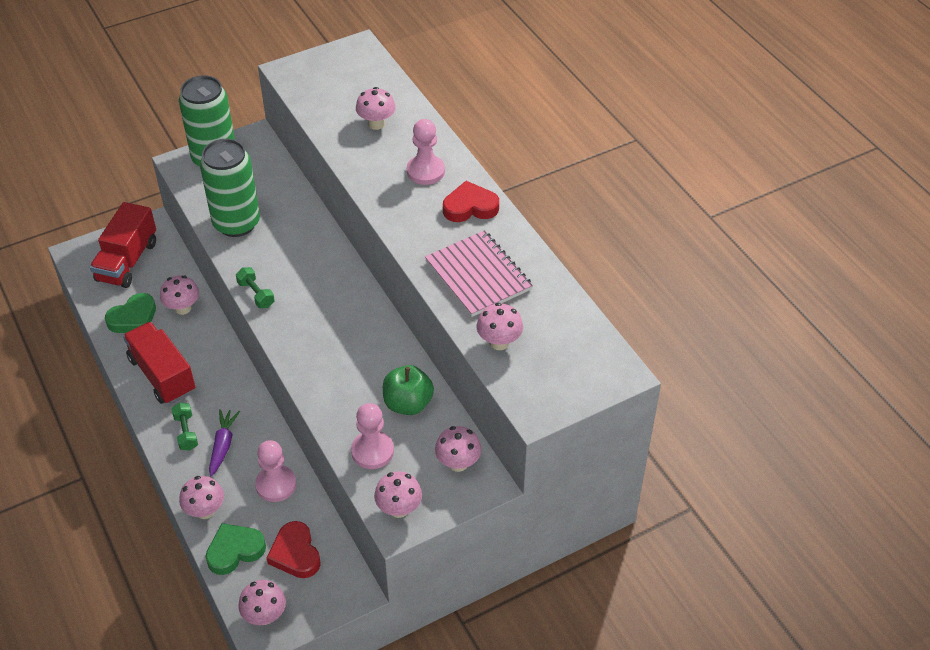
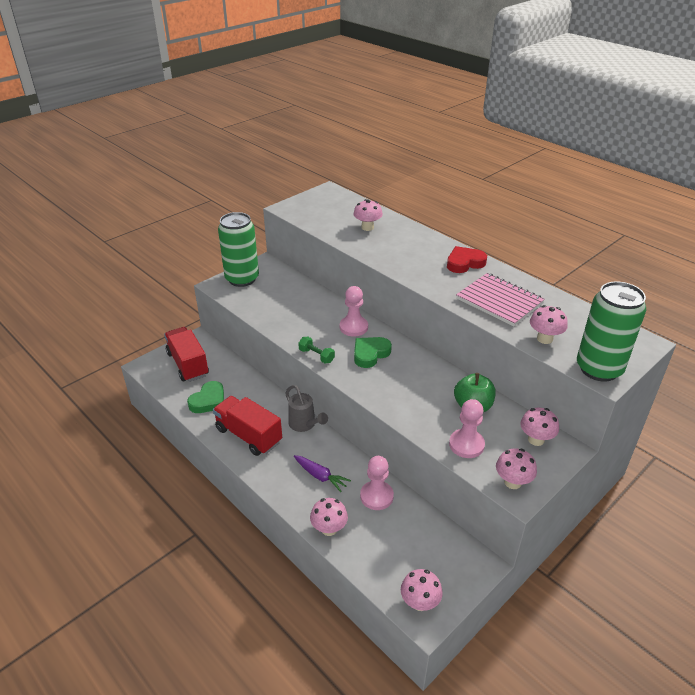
camera: 15 degrees left, 10 degrees down
(127, 261) = (188, 364): red truck -> red truck turned 150 degrees clockwise
(183, 308) = (244, 387): pink mushroom -> none
(186, 432) = (286, 473): green dumbbell -> none
(223, 445) = (320, 476): purple carrot -> purple carrot turned 135 degrees clockwise
(233, 375) = (304, 425): none -> grey watering can
(235, 551) = (368, 555): green heart -> green heart (370, 354)
(236, 223) = (278, 314): green can -> green can (599, 369)
(295, 553) = (419, 546): red heart -> none
(425, 171) = (419, 248): pink pawn -> pink pawn (353, 327)

